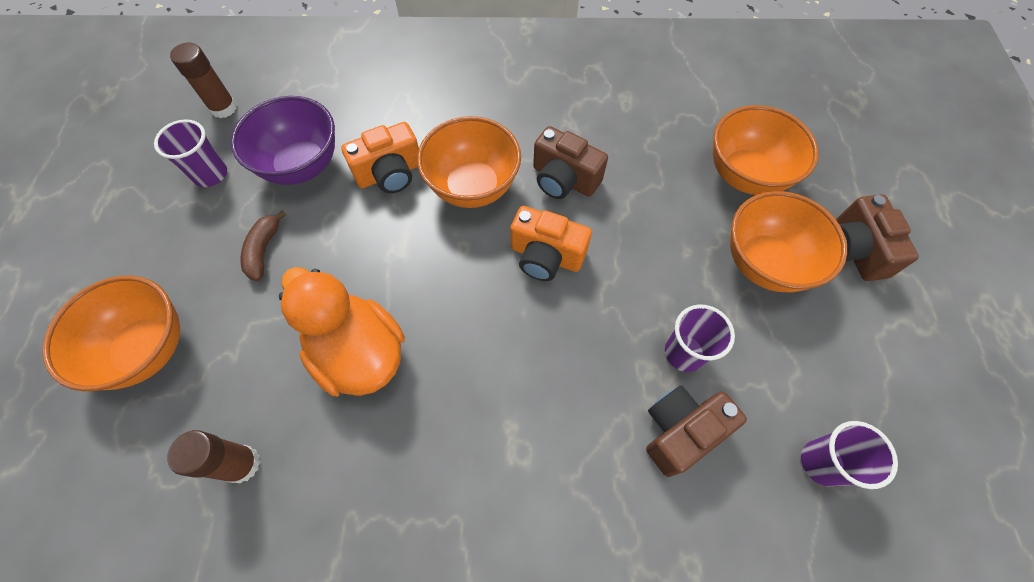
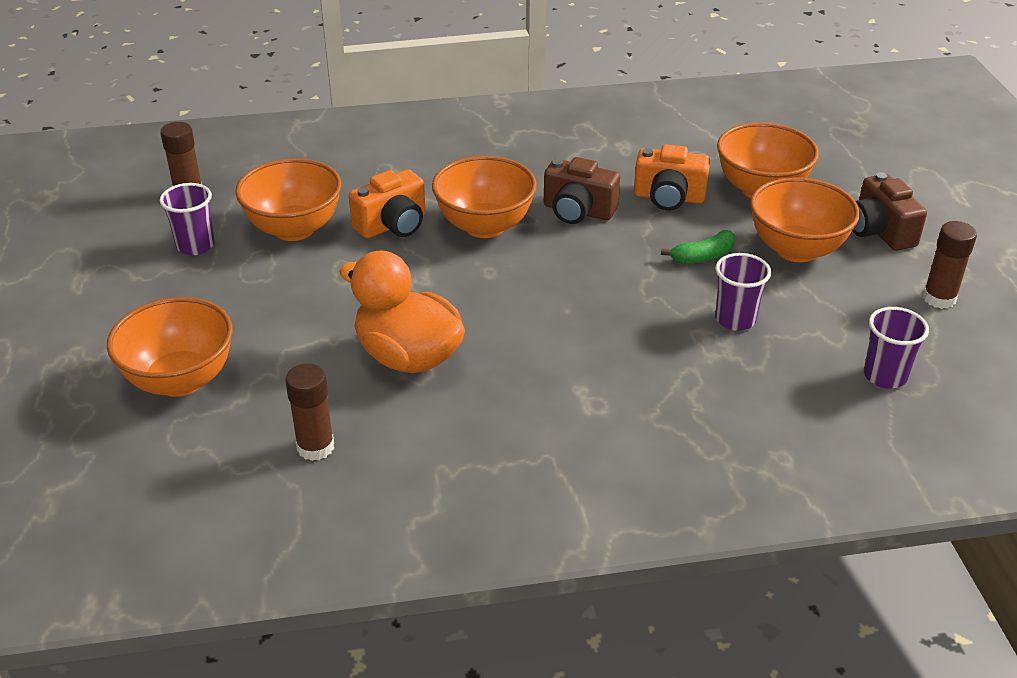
camera: 10 degrees left, 25 degrees down
(263, 250) = (277, 295): brown banana -> none
(302, 166) = (294, 229): purple bowl -> orange bowl
(546, 256) = (577, 268): orange camera -> orange camera (669, 197)
(670, 259) = (703, 256): none -> green banana
(680, 431) = (747, 372): brown camera -> none
(898, 356) = (939, 298): none -> brown glue stick

